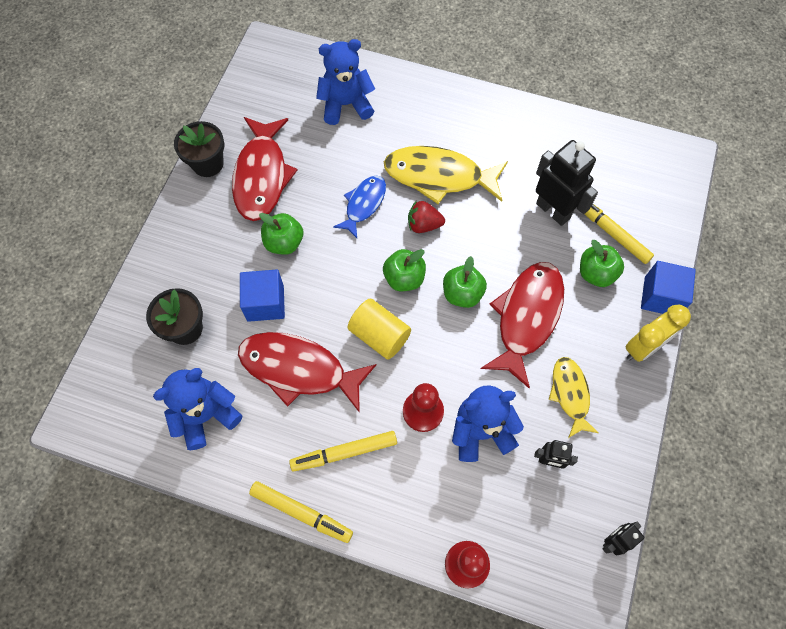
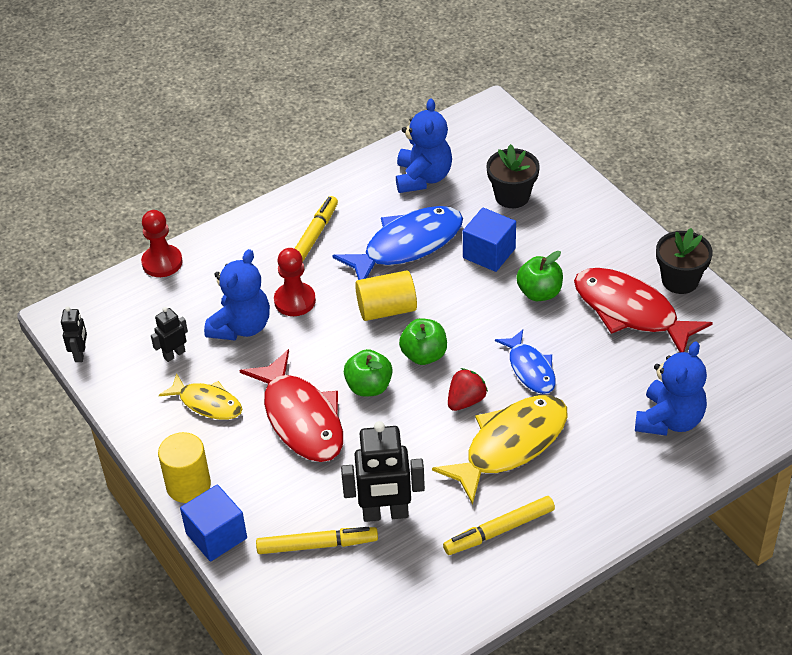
camera: 130 degrees right, 20 degrees down
(299, 369) = (407, 246): red fish -> blue fish
(301, 512) = (295, 195): yellow marker -> yellow marker (499, 531)
(596, 273) = (289, 501): green apple -> none
(643, 347) = (188, 485): yellow clock -> yellow cylinder

